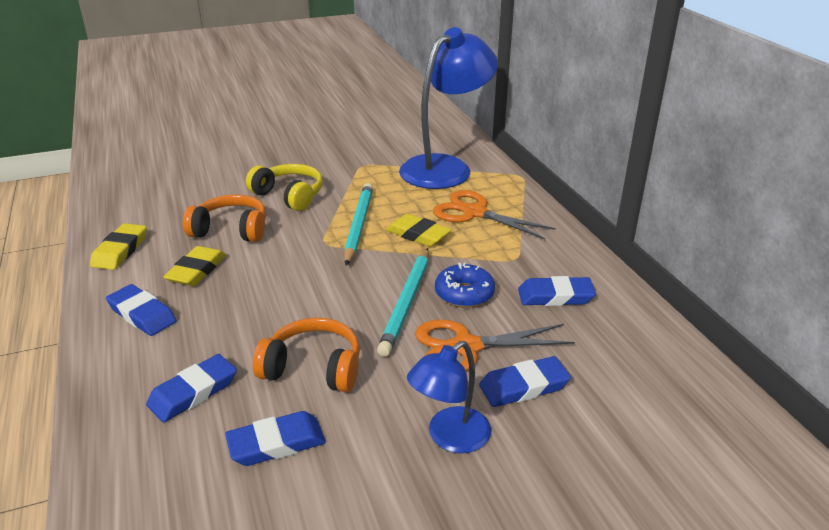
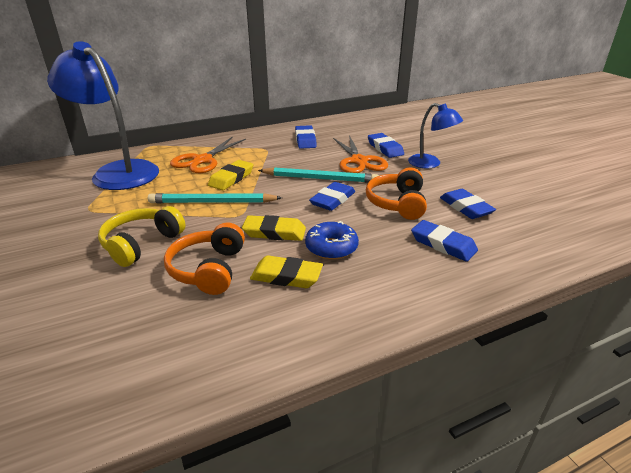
camera: 95 degrees left, 0 degrees up
(120, 250) = (245, 346): yellow eraser -> yellow eraser (274, 232)
(142, 314) = (363, 293): blue eraser -> blue eraser (332, 200)
(464, 294) = (307, 162): blue donut -> blue donut (331, 247)

